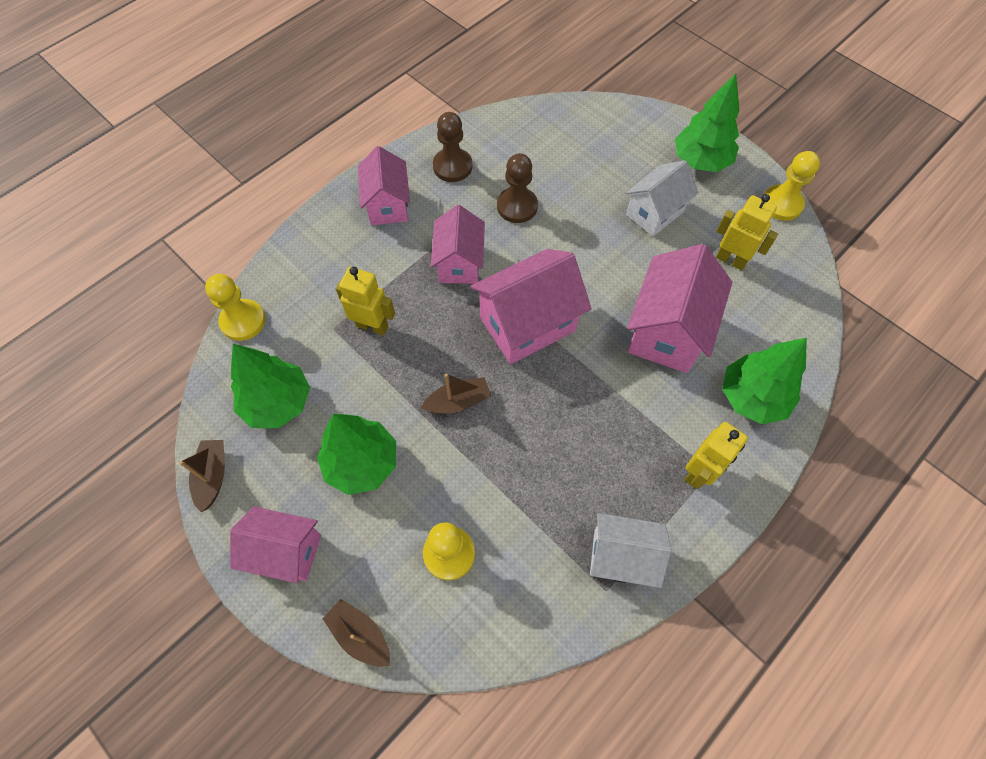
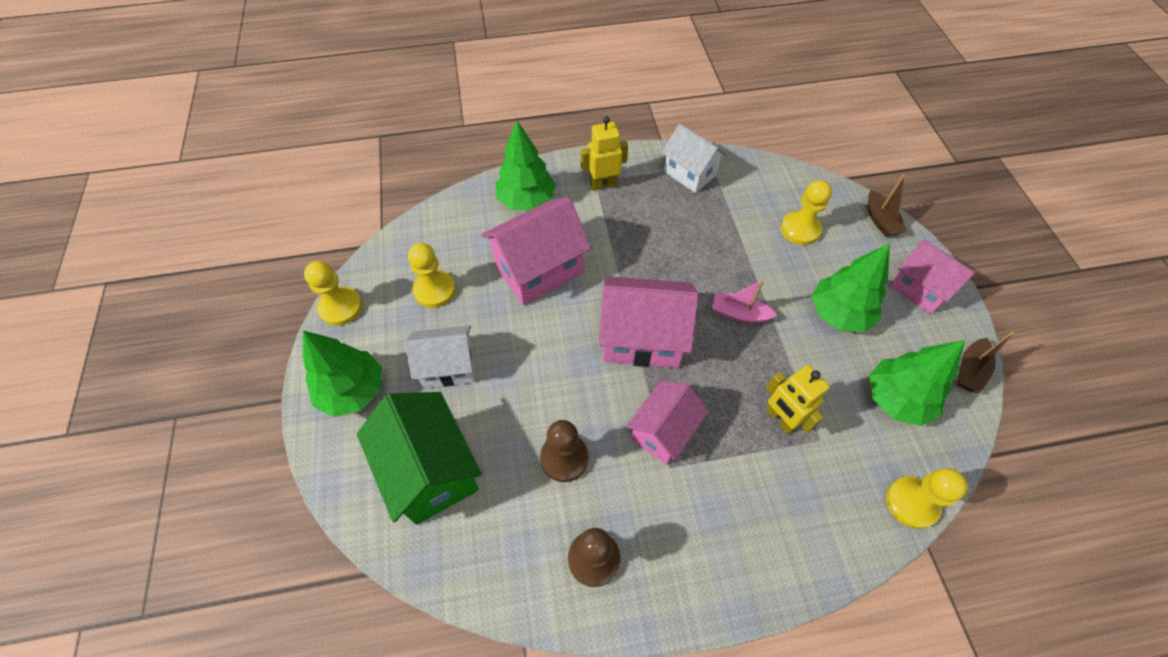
camera: 145 degrees left, 5 degrees down
(387, 205) = (697, 552): pink house -> none
(458, 401) = (739, 314): brown boat -> pink boat
(597, 151) = (431, 471): none -> green house
(731, 260) = (434, 290): yellow robot -> yellow pawn

